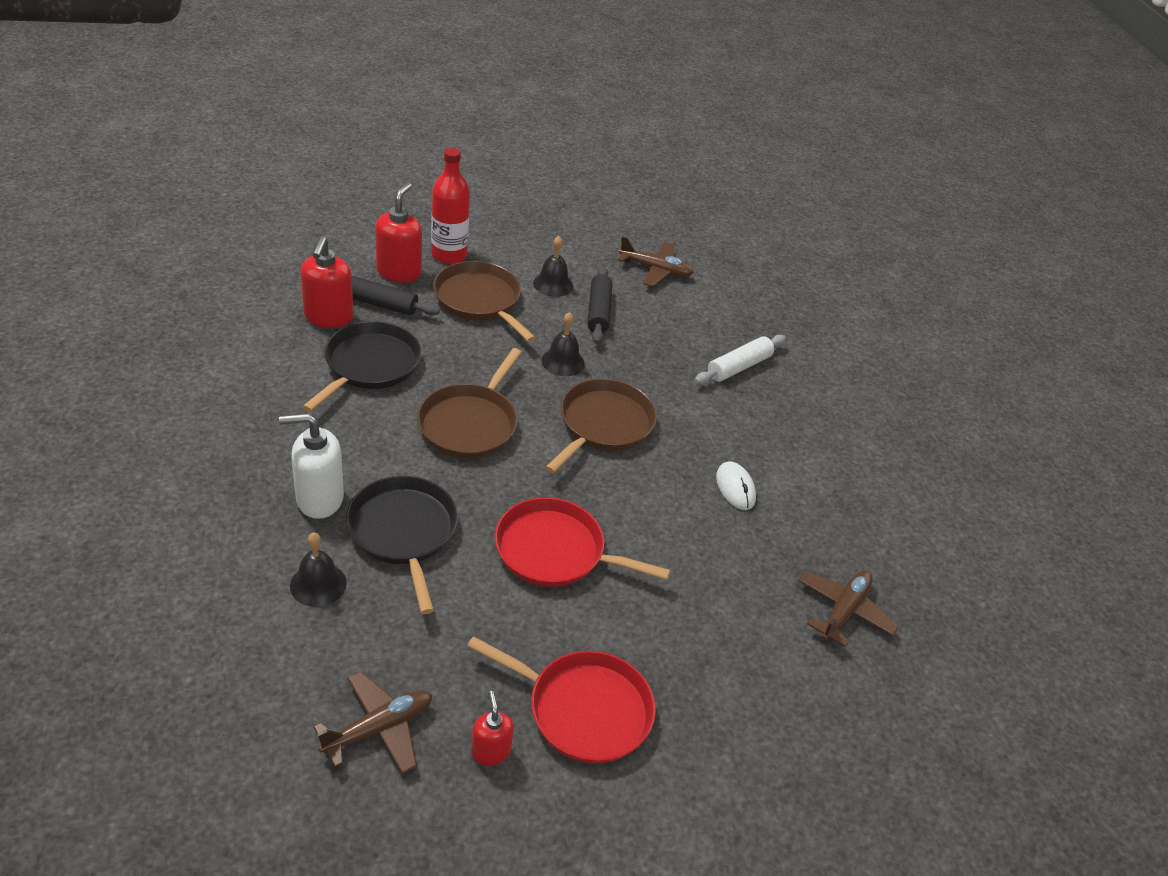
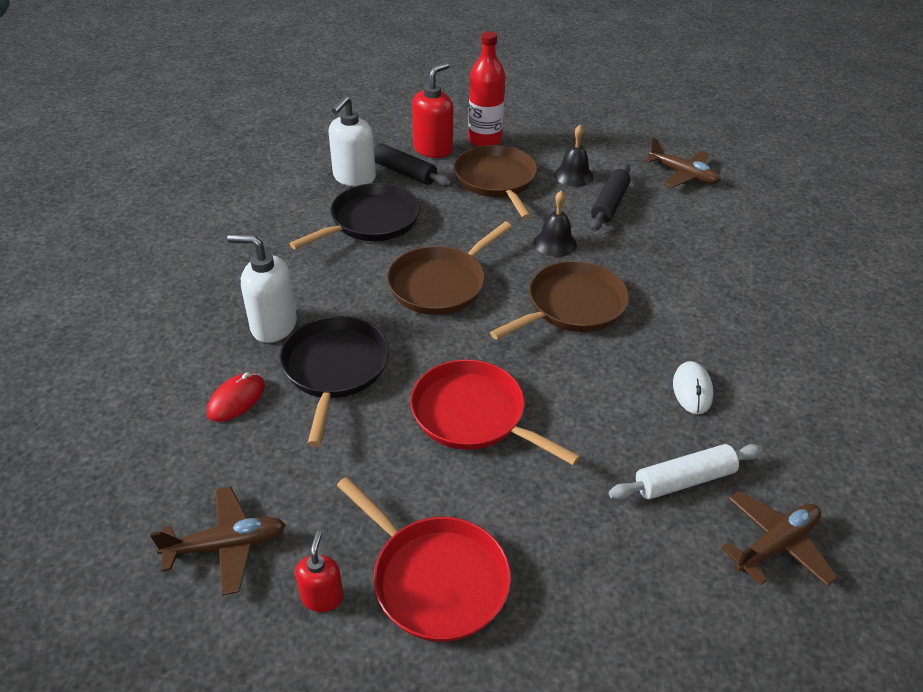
camera: 25 degrees right, 0 degrees up
(318, 584) = (236, 399): black bell -> red mouse
(328, 317) = (354, 178): red soap dispenser -> white soap dispenser
(738, 367) = (740, 274): white rolling pin -> white rolling pin (684, 480)

